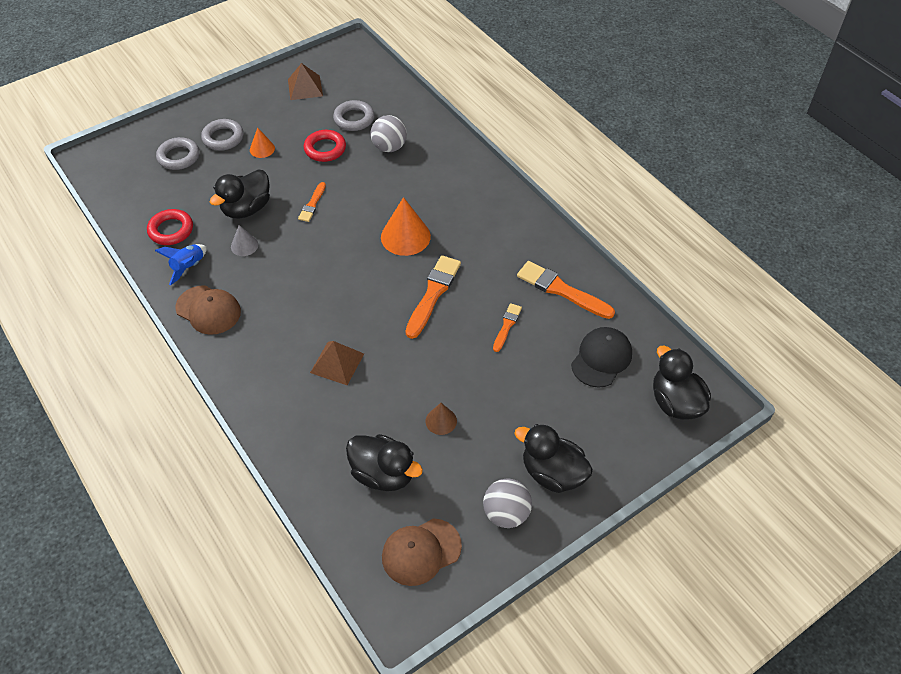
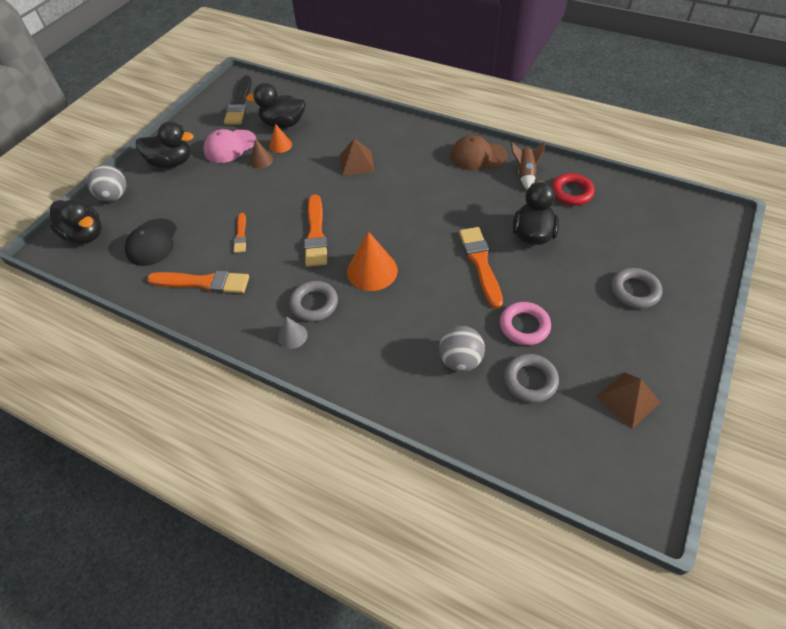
camera: 155 degrees right, 0 degrees up
(178, 157) = (648, 253): grey ring -> grey ring (314, 304)
(188, 267) = (525, 174): blue rocket -> brown rocket
(244, 245) = (501, 206): grey cone -> grey cone (292, 336)
(262, 149) = (584, 297): orange cone -> orange cone (280, 145)
(312, 204) = (480, 263): orange brush -> orange brush, size x1.79
(325, 149) = (524, 326): red ring -> pink ring
(421, 552) = (240, 103): brown cap -> black brush
(469, 465) = (230, 146): none -> pink cap
(506, 513) = (195, 134): grey ball -> grey ball (114, 196)

